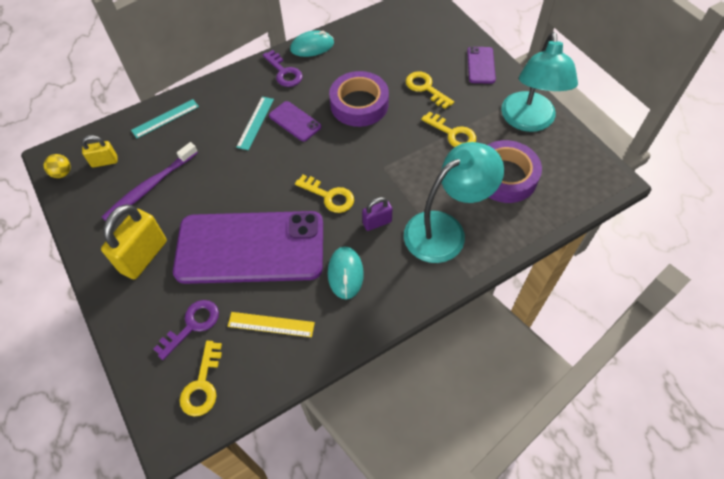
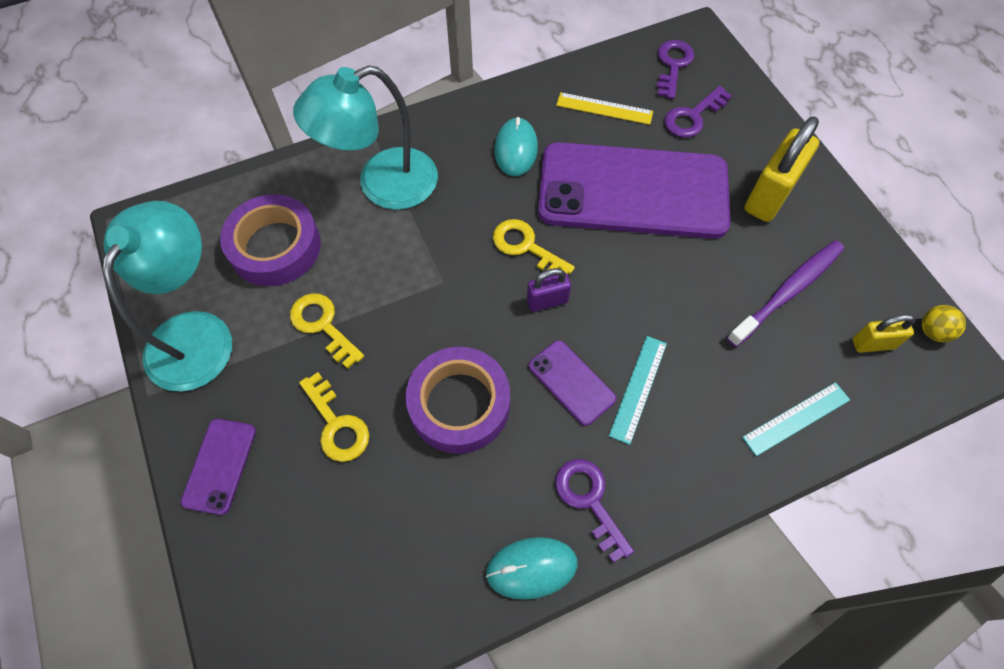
camera: 175 degrees left, 5 degrees up
(202, 384) = (673, 66): yellow key -> purple key
(377, 222) = (467, 204): purple padlock -> purple padlock (547, 301)

